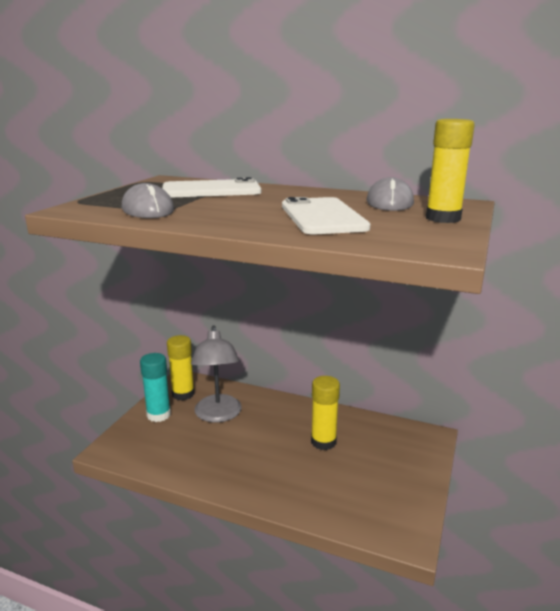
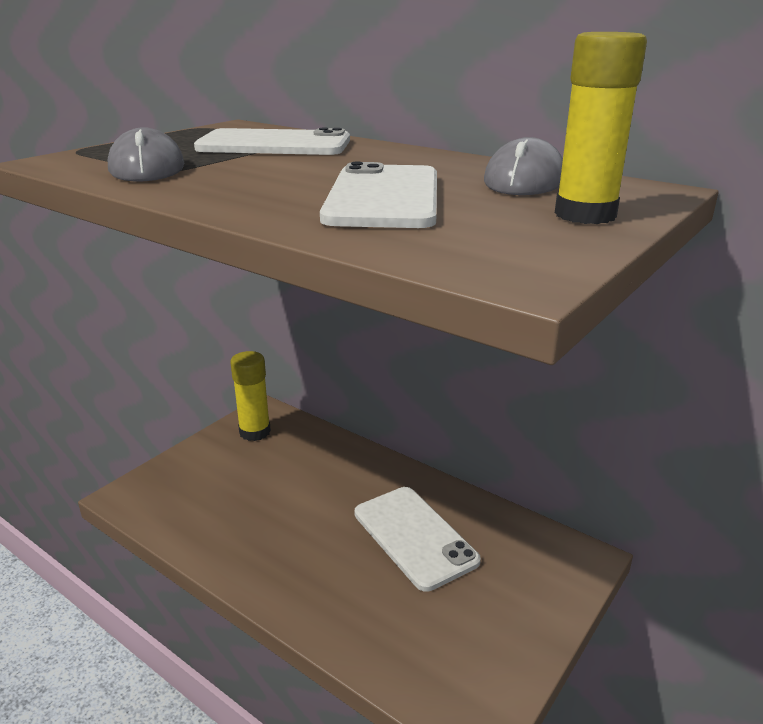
camera: 15 degrees right, 5 degrees up
(158, 415) = (210, 457): turquoise glue stick -> none
(218, 415) = (286, 470): grey lamp -> none
(323, 442) = (414, 537): yellow glue stick -> white phone

